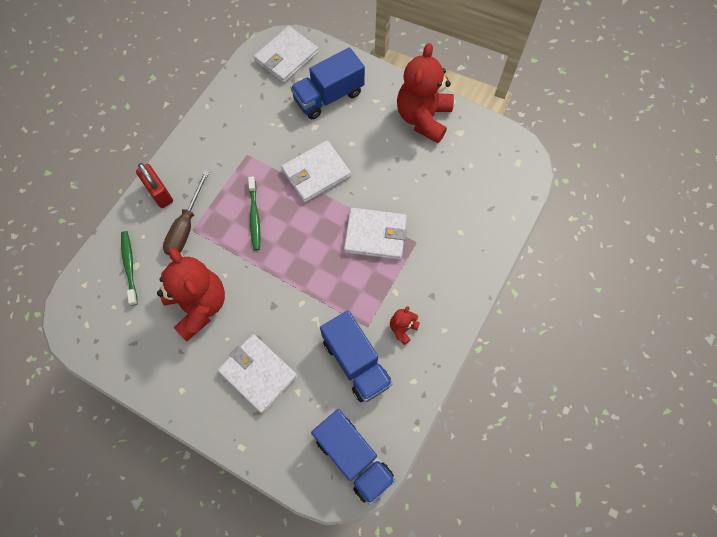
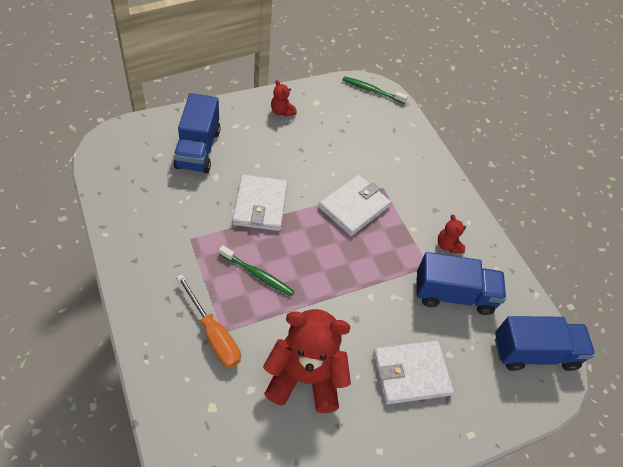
camera: 60 degrees left, 15 degrees down
(129, 266) = (208, 413): green toothbrush -> green toothbrush (372, 90)
(159, 193) = (154, 333): red padlock -> none
(186, 226) = (213, 334): brown screwdriver -> orange screwdriver
(286, 57) = (126, 148): white wallet -> none
(423, 118) = (282, 111): red teddy bear -> red teddy bear, size x0.44

